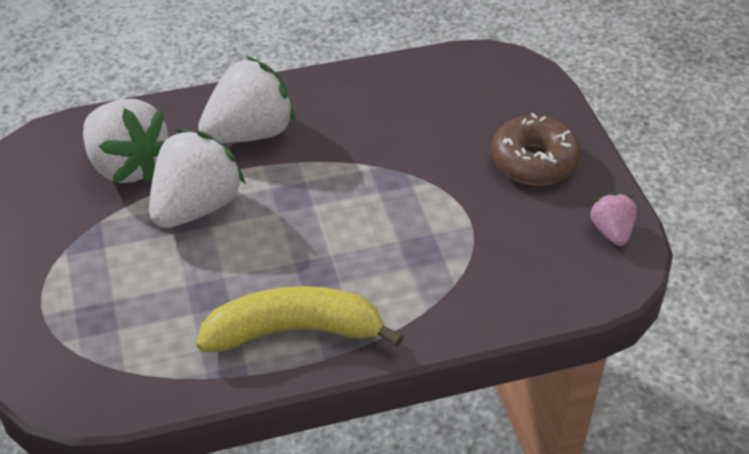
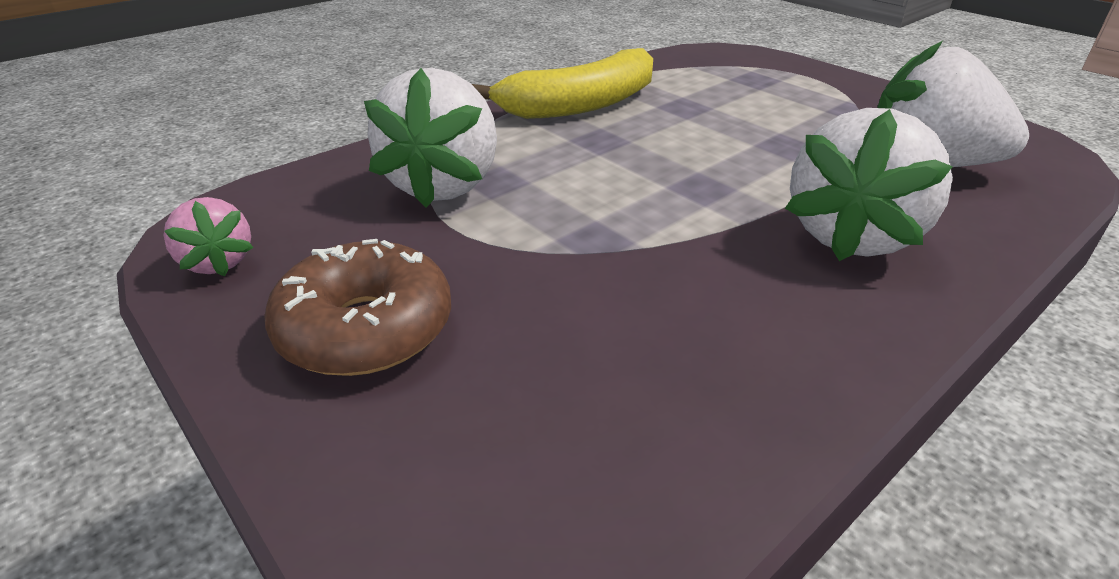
camera: 155 degrees right, 10 degrees down
(196, 207) = (792, 153): white strawberry -> white strawberry (444, 184)

